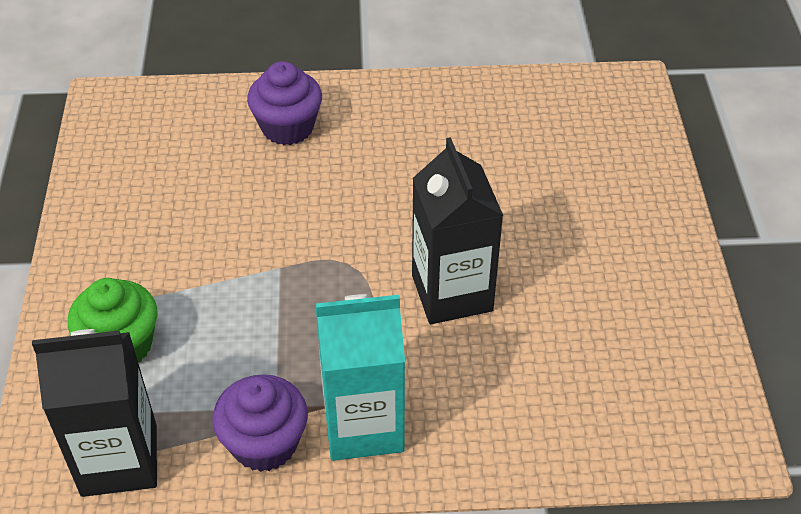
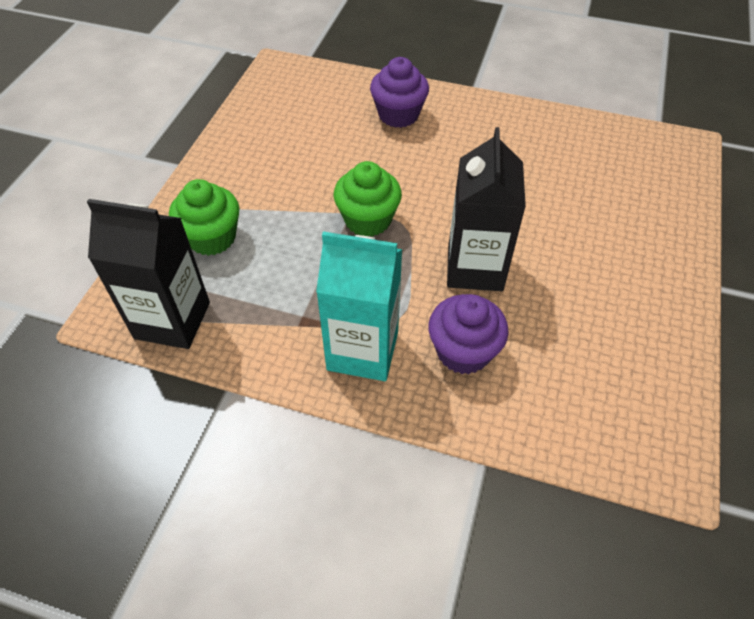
camera: 20 degrees right, 5 degrees up
(264, 443) = (282, 341): purple cupcake -> purple cupcake (463, 351)
(305, 270) = (368, 220): none -> green cupcake

